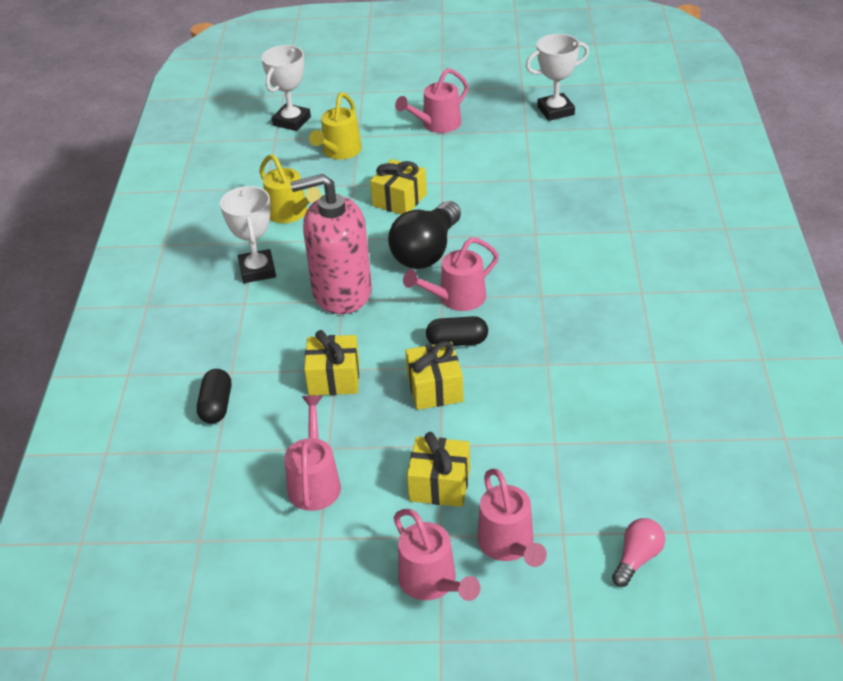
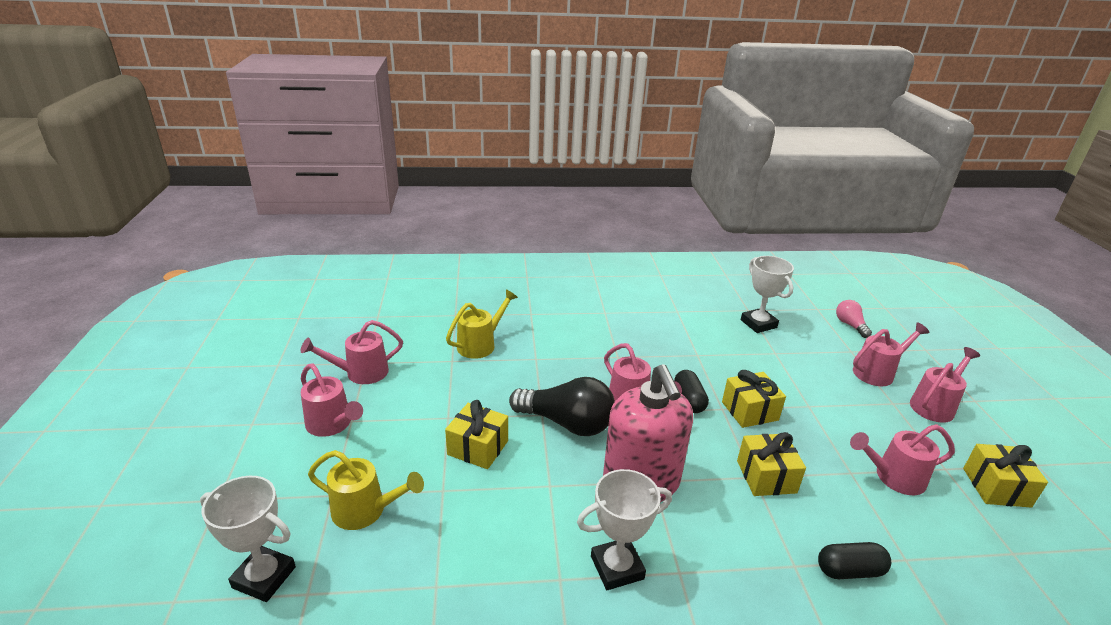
camera: 100 degrees left, 10 degrees down
(291, 214) = (500, 547): yellow watering can -> yellow watering can (481, 344)
(440, 484) = (847, 405): yellow gift -> yellow gift (996, 487)
(509, 129) = (360, 373): none -> pink watering can
(555, 111) = (337, 344): white trophy -> white trophy (758, 324)
(637, 559) = (850, 325): pink light bulb -> pink light bulb turned 45 degrees clockwise

